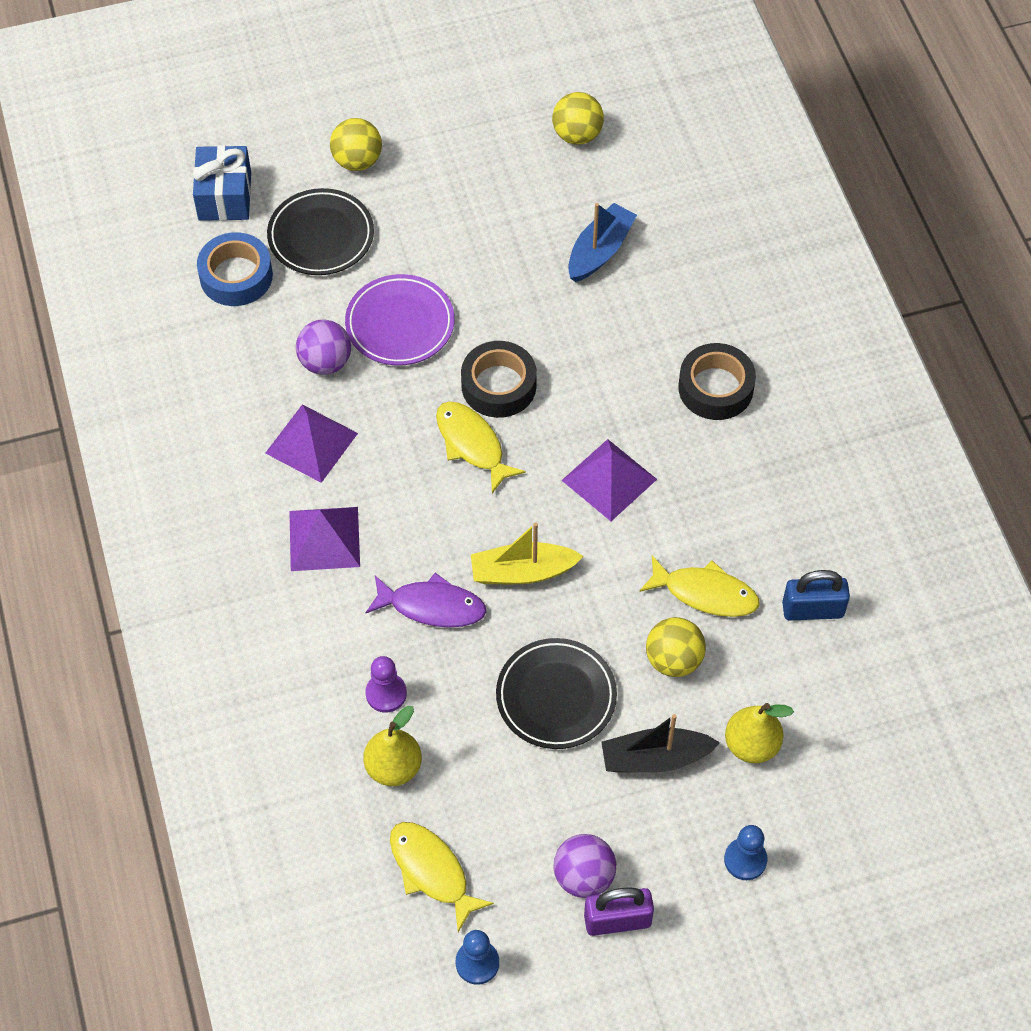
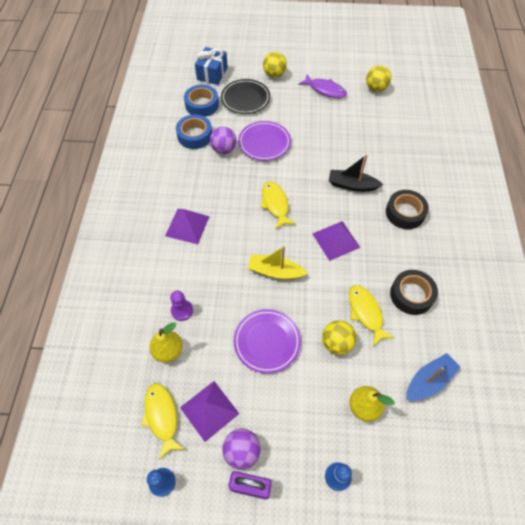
camera: 20 degrees right, 0 degrees up
(253, 349) = (195, 135): none -> blue tape
(311, 443) = (201, 181): purple pyramid -> purple pyramid (209, 410)
(432, 606) = (223, 274): purple fish -> purple fish (325, 90)
(498, 385) = (298, 181): black tape -> black tape (411, 295)
(556, 696) = (267, 342): black plate -> purple plate
(599, 251) = (369, 137): blue boat -> blue boat (428, 381)
(655, 758) = (307, 395): black boat -> black boat (352, 185)
(705, 593) = (366, 313): yellow fish -> yellow fish turned 150 degrees counterclockwise
(812, 609) = (422, 341): blue padlock -> none

